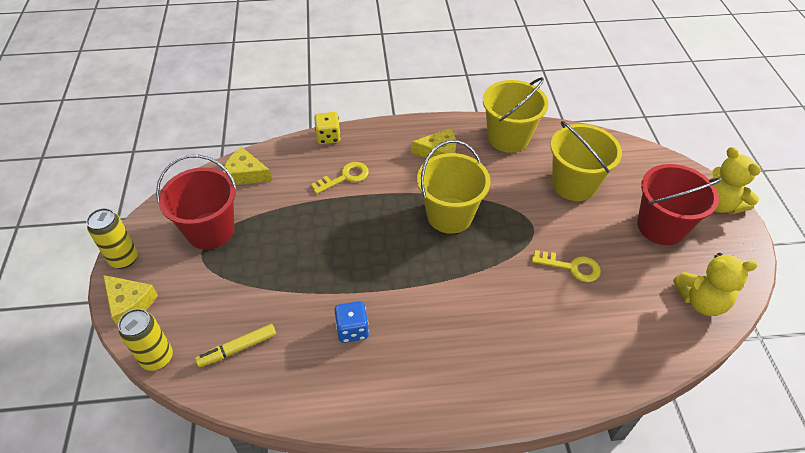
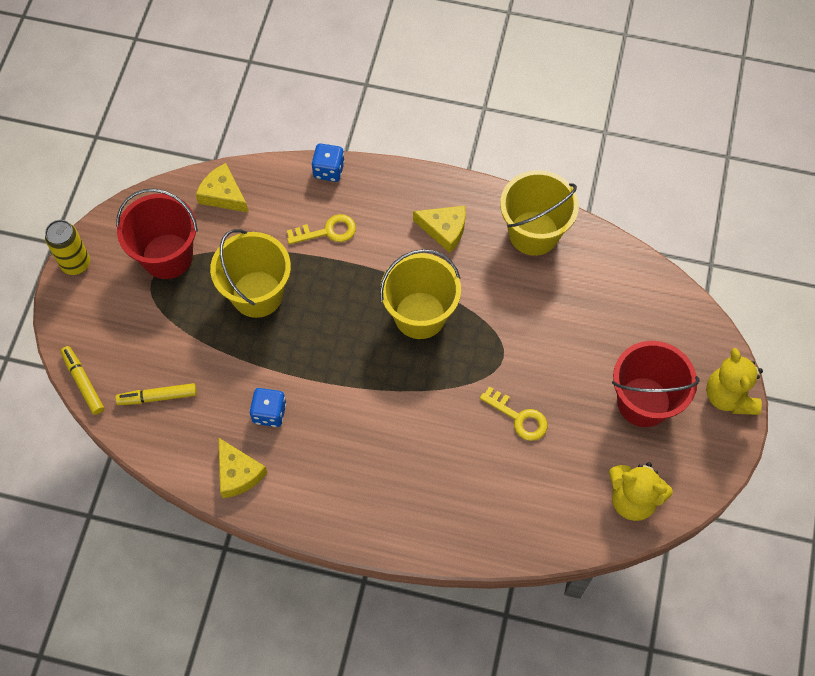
camera: 20 degrees right, 15 degrees up
(130, 303) = (71, 316): yellow cheese -> yellow cheese (238, 473)
(157, 358) = (83, 382): yellow can -> yellow marker
(328, 137) = (329, 170): yellow dice -> blue dice
(574, 184) = (576, 319): yellow bucket -> yellow bucket (257, 294)

